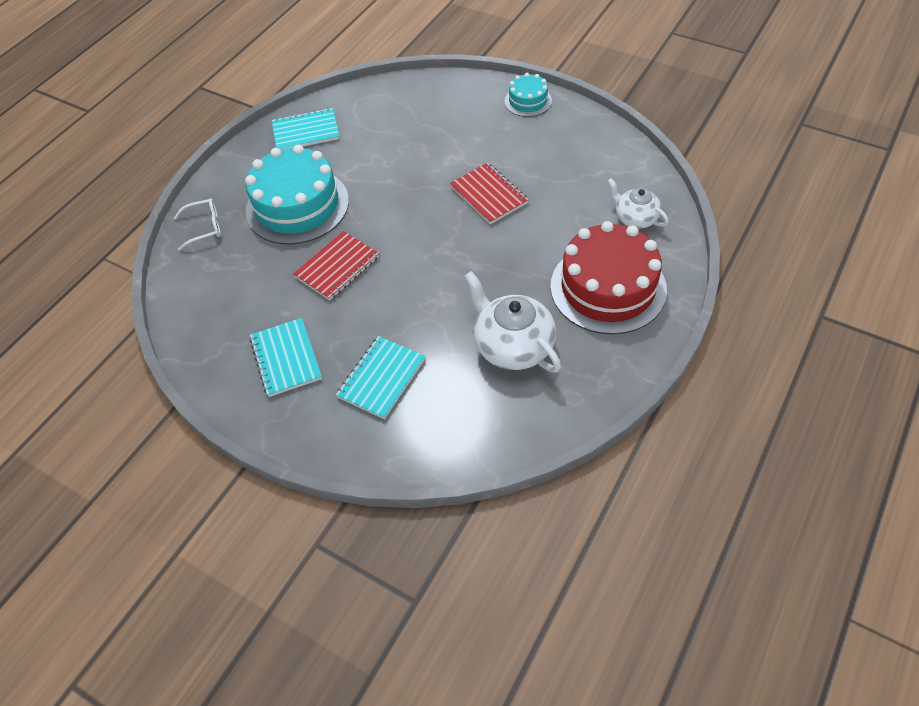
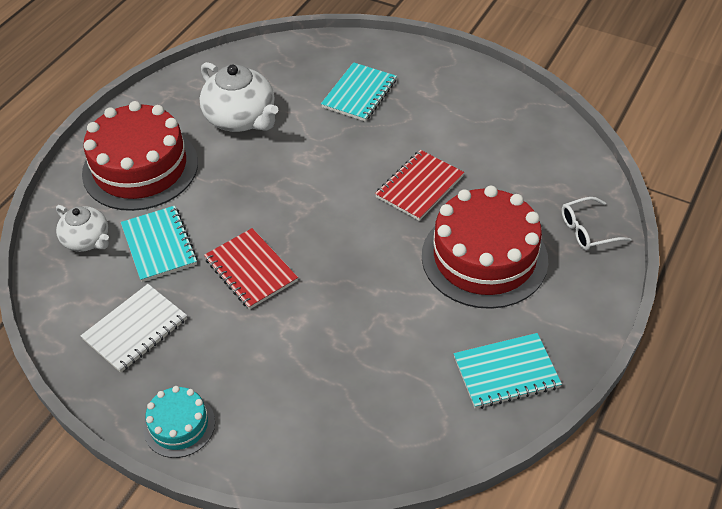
camera: 175 degrees right, 5 degrees down
(286, 358) = (449, 107): turquoise notebook -> turquoise notebook (159, 245)
(297, 206) = (484, 257): turquoise cake -> red cake
(573, 153) = (135, 329): none -> white notebook

